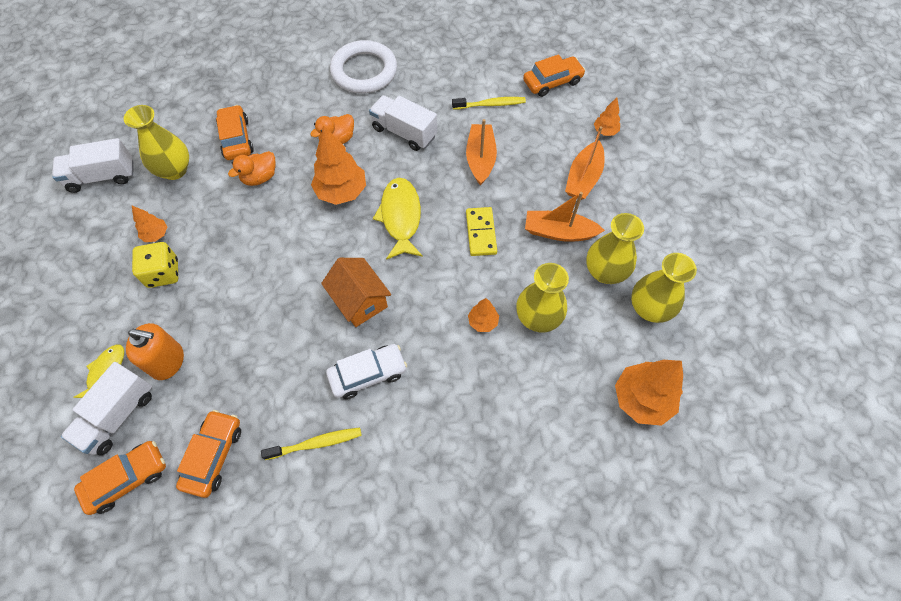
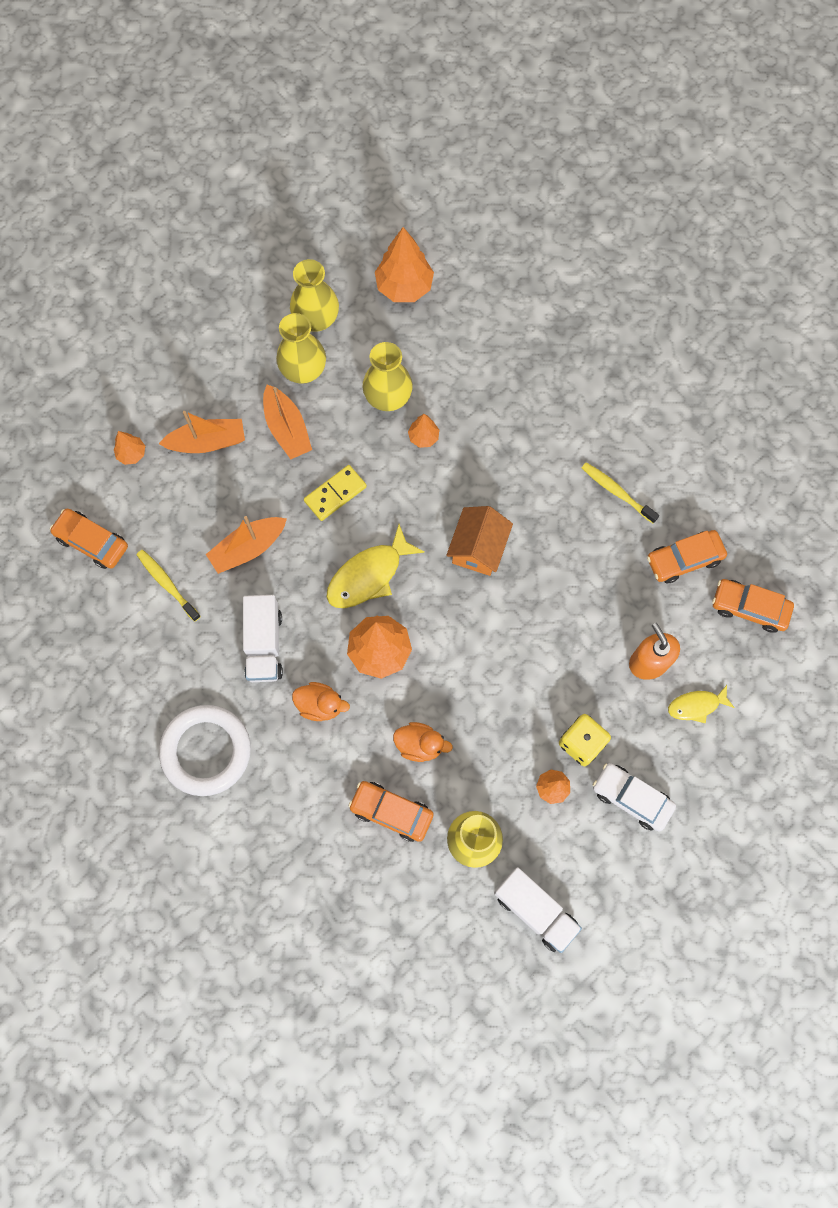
camera: 125 degrees left, 10 degrees up
(118, 415) = (716, 660): white truck -> none
(236, 139) = (391, 812): orange car -> orange car turned 75 degrees clockwise
(368, 374) = (535, 494): white car -> white car (631, 798)

